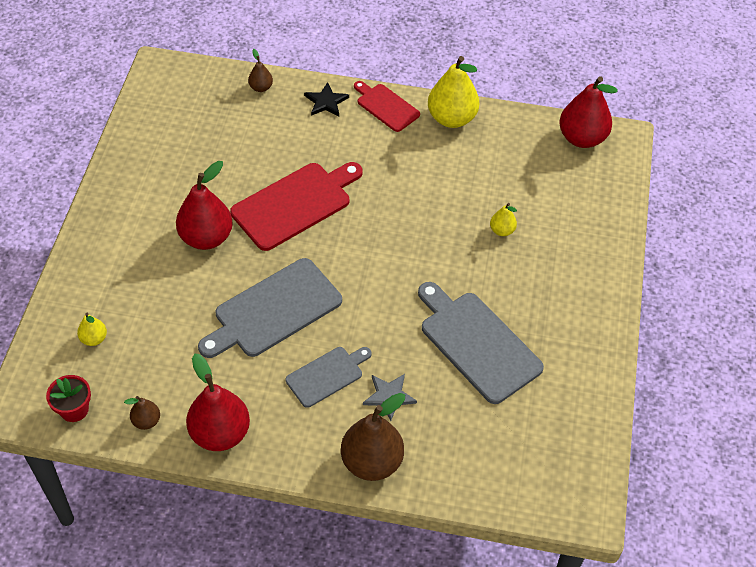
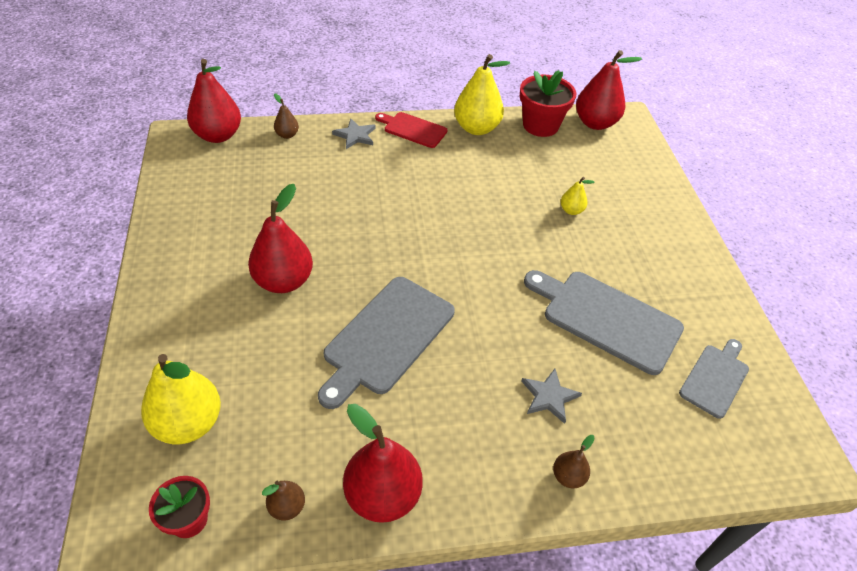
camera: 20 degrees left, 5 degrees down
(94, 339) = (188, 423): yellow pear -> yellow pear, size x2.06
(196, 75) = (218, 135): none -> red pear
(295, 204) = (364, 229): red cutting board -> none
(326, 102) = (355, 135): black star -> grey star
(327, 375) = (473, 392): grey cutting board -> grey cutting board (715, 378)
(372, 462) = (568, 476): brown pear -> brown pear, size x0.48
(521, 129) = (540, 125): none -> red flower pot

